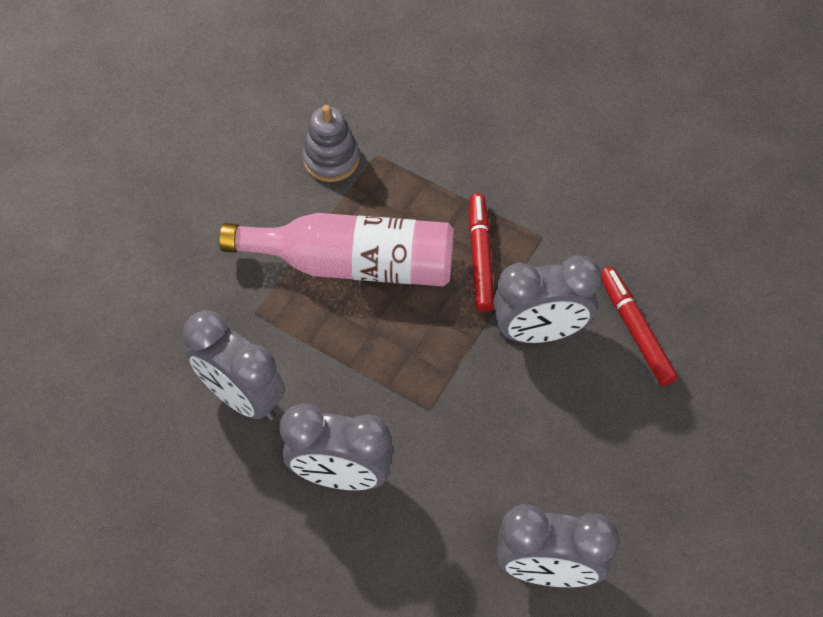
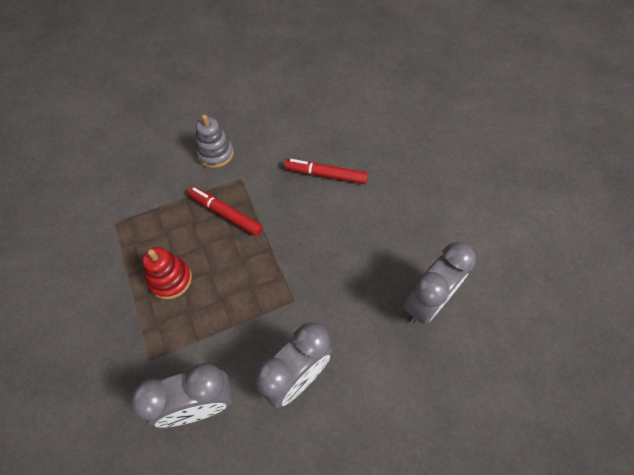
camera: 55 degrees left, 0 degrees up
(331, 159) = (93, 247): grey stacking toy -> grey stacking toy (215, 154)
(354, 263) = (170, 279): pink bottle -> red stacking toy
(539, 331) = (292, 216): grey clock -> none

